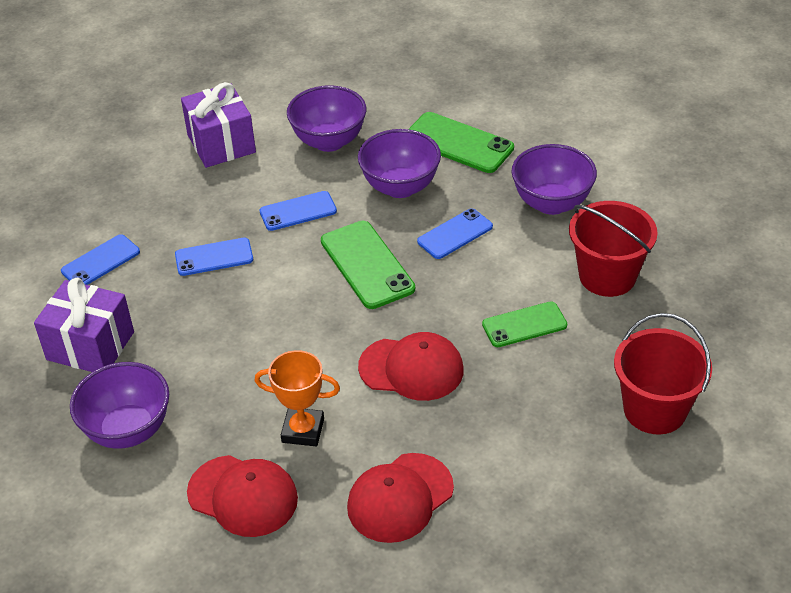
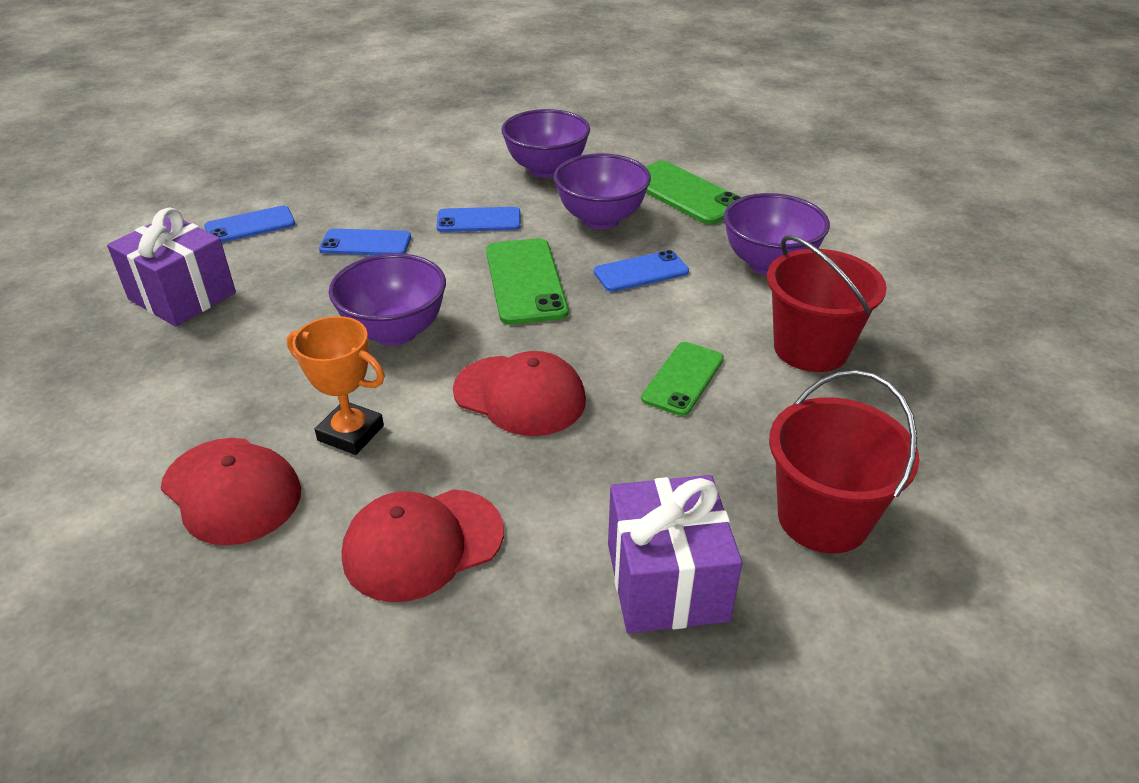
camera: 15 degrees right, 5 degrees down
(128, 430) = (157, 386): purple bowl -> purple bowl (395, 332)
(221, 144) = (436, 153): purple gift -> purple gift (666, 581)
(524, 325) = (683, 379): green phone -> green phone turned 60 degrees counterclockwise

